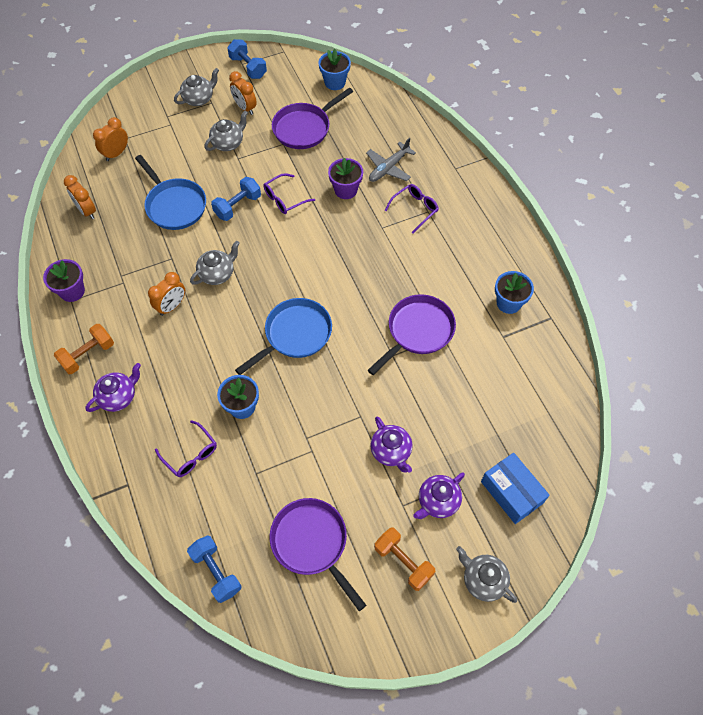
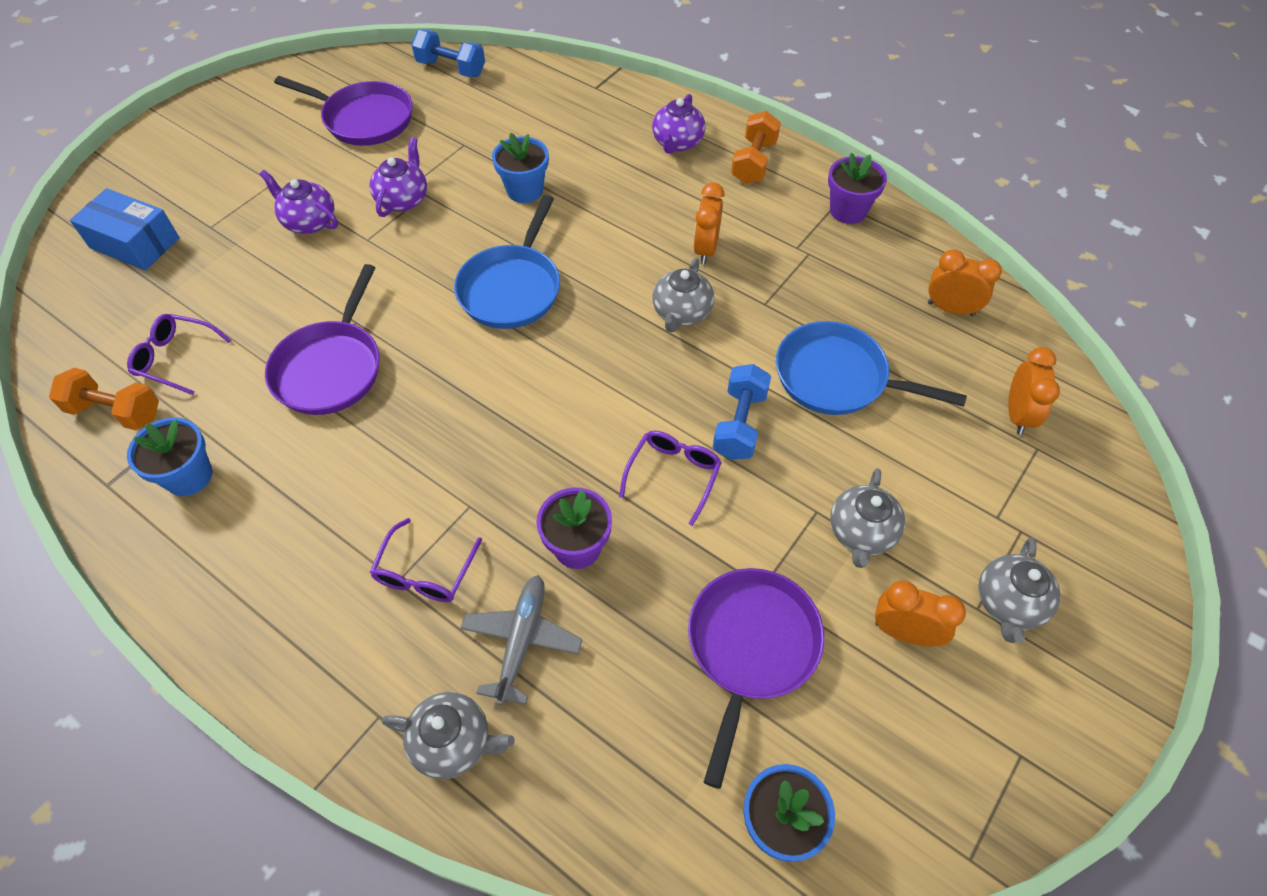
camera: 150 degrees right, 5 degrees down
(190, 454) = (550, 131): purple glasses -> purple glasses (176, 358)
(248, 67) = (998, 751): blue dumbbell -> none
(403, 562) = (253, 141): orange dumbbell -> orange dumbbell (116, 411)
(437, 501) = (230, 201): purple teapot -> purple teapot (403, 200)
(483, 580) = (155, 160): grey teapot -> grey teapot (453, 742)

